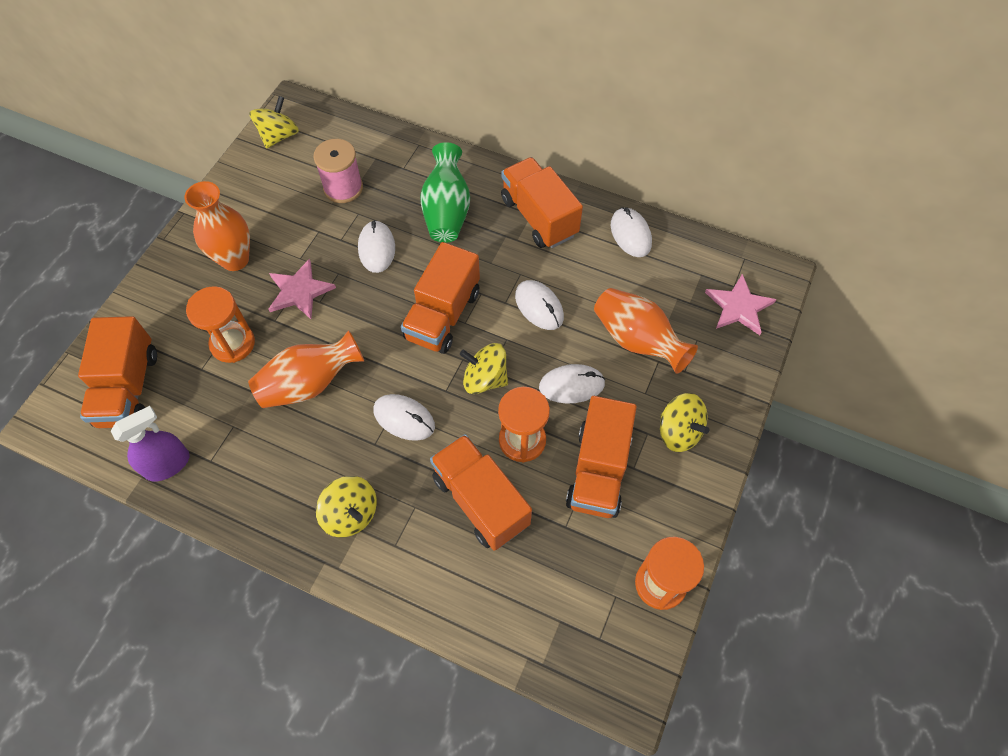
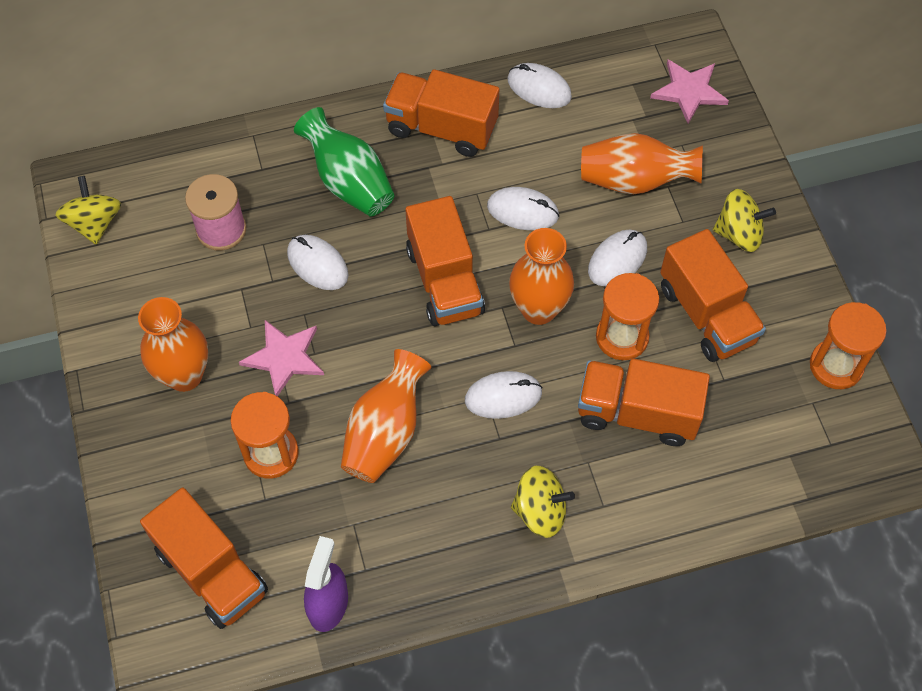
camera: 40 degrees left, 0 degrees up
(485, 379) = (538, 309): yellow spinning top -> orange vase

